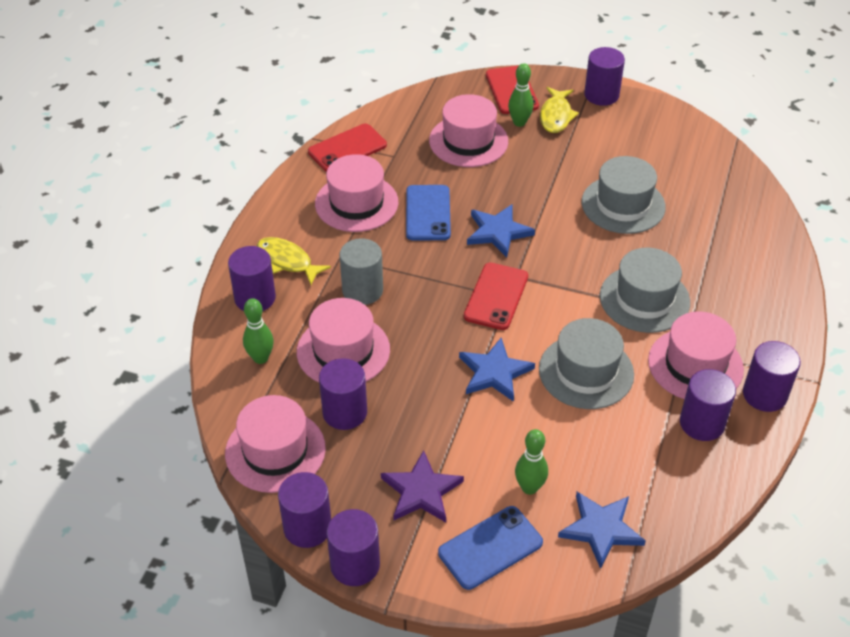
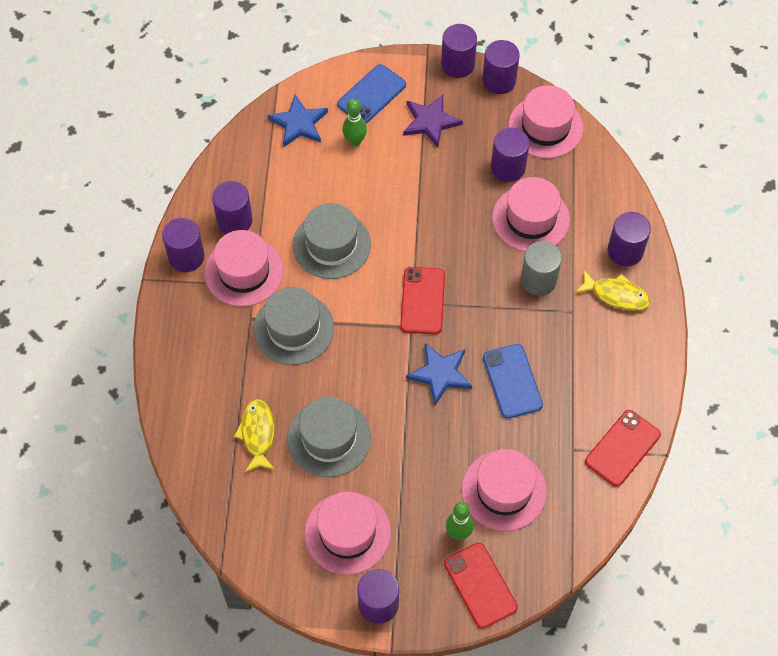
camera: 165 degrees right, 15 degrees up
(260, 358) = (592, 197): green bowling pin -> none
(356, 203) = (583, 377): pink hat -> pink hat (347, 533)
(494, 372) = (404, 227): blue star -> none
(556, 116) = (421, 554): yellow fish -> yellow fish (257, 434)

